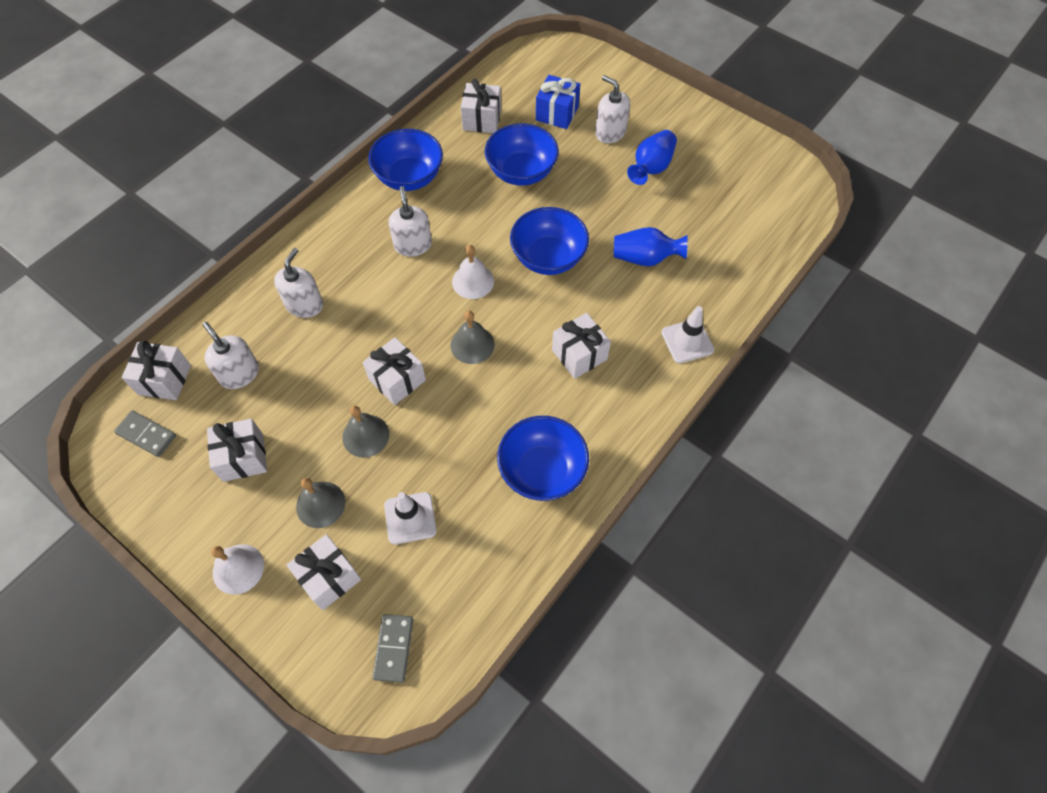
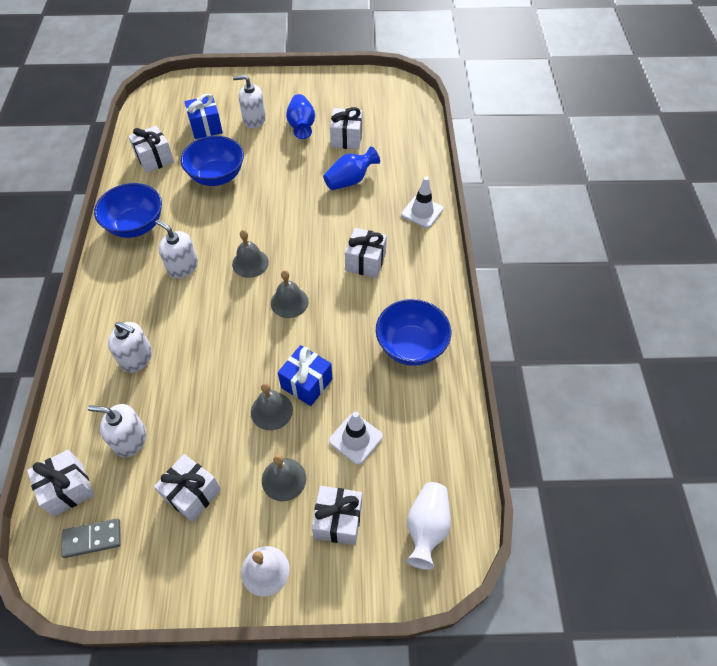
camera: 40 degrees left, 5 degrees down
(304, 305) = (137, 358): white soap dispenser -> white soap dispenser turned 135 degrees clockwise
(393, 648) = (426, 527): grey domino -> white vase
(397, 380) = (258, 359): white gift -> white gift (346, 139)
(417, 433) = (306, 383): none -> blue gift
(473, 281) = (250, 263): white bell -> grey bell
(548, 257) = (287, 217): blue bowl -> none

